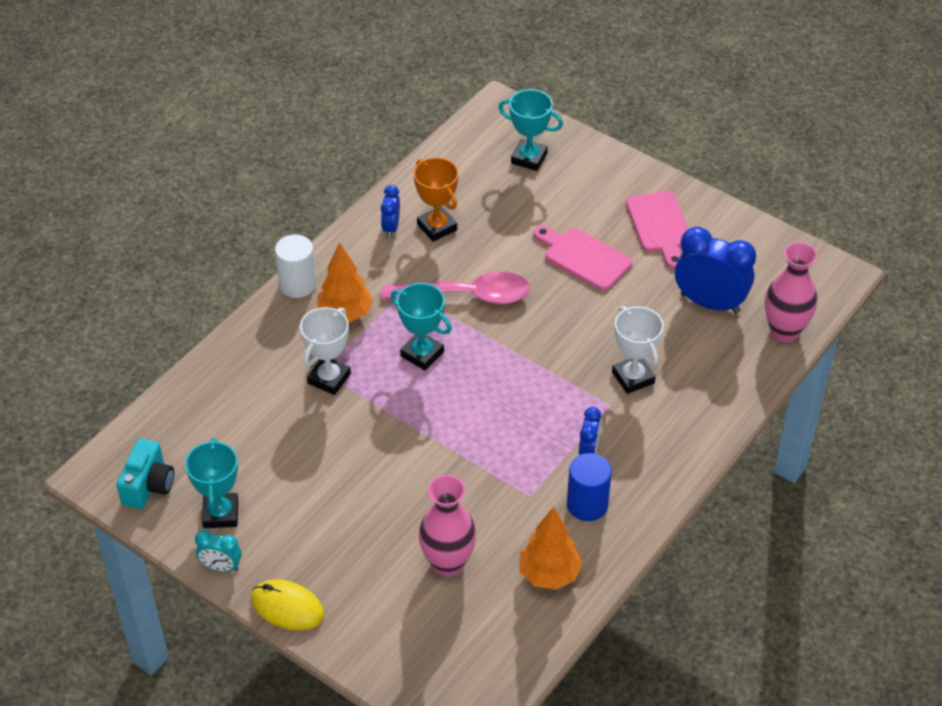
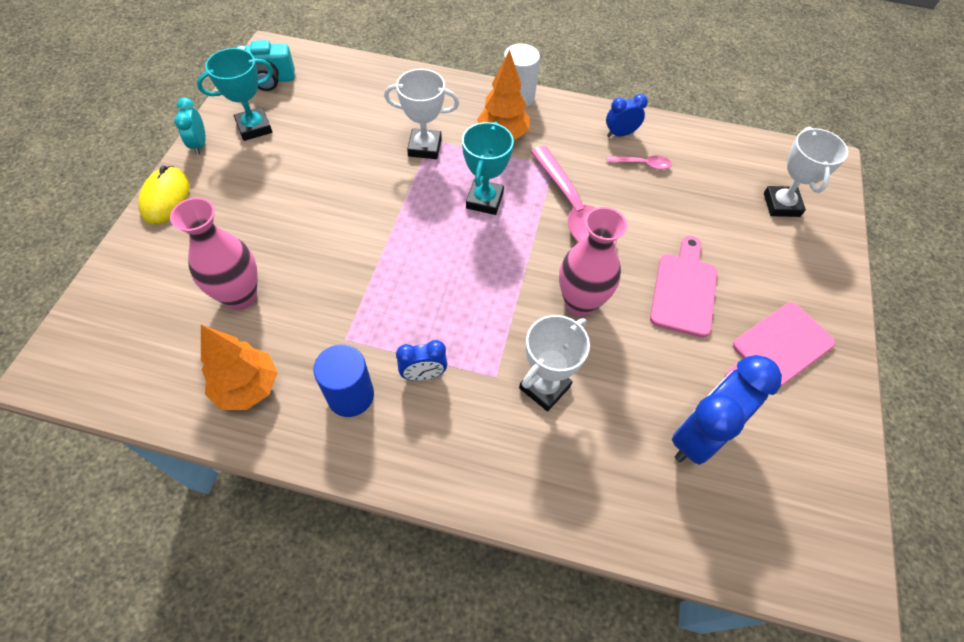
camera: 65 degrees right, 10 degrees up
(437, 227) = (643, 164): orange trophy -> pink spoon
(529, 158) = (781, 205): turquoise trophy -> white trophy
(710, 303) = (699, 435): blue clock -> blue clock turned 135 degrees counterclockwise
(784, 331) = (707, 540): pink vase -> pink vase (580, 303)

